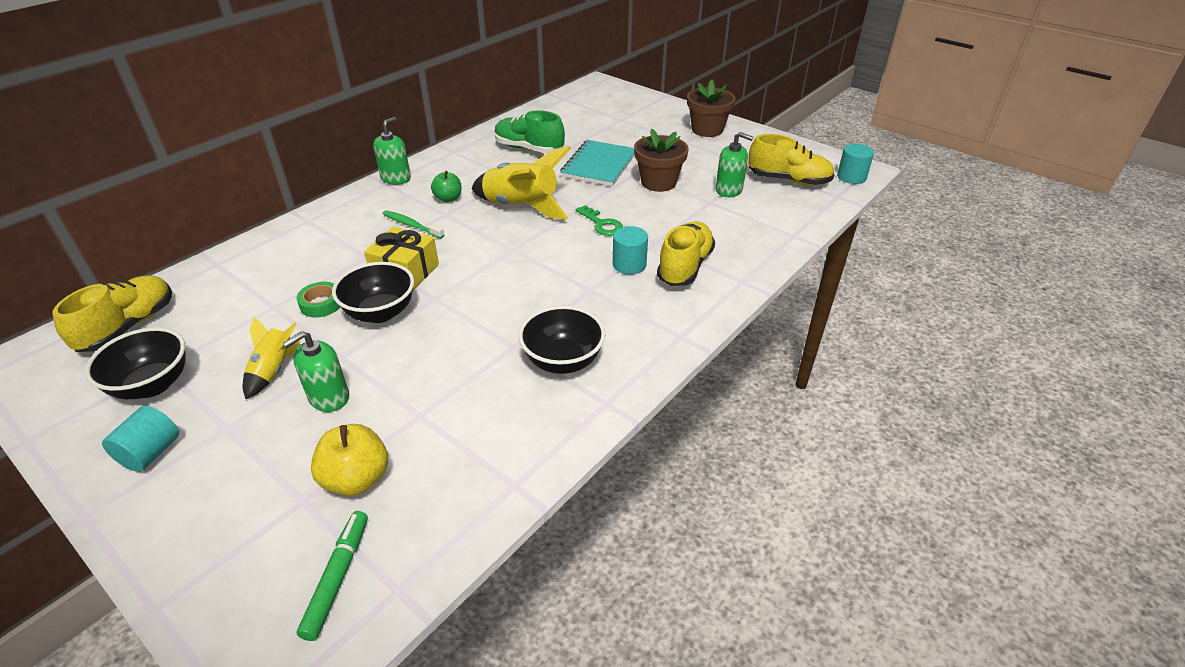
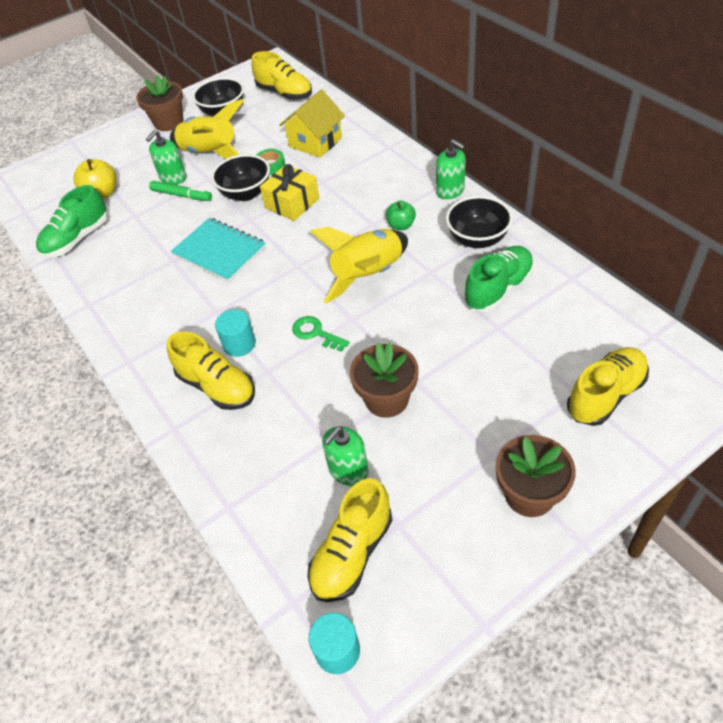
camera: 110 degrees right, 10 degrees up
(151, 453) = (169, 122): turquoise cylinder -> brown flower pot
(273, 370) = (210, 154): yellow rocket -> yellow rocket, size x1.81
(278, 275) = (315, 142): none -> yellow house
(329, 397) = (173, 178): green soap dispenser -> green soap dispenser turned 120 degrees counterclockwise
(337, 577) = (46, 192): green marker -> green marker (182, 195)
(411, 225) = (360, 204): green toothbrush -> none
(474, 469) = (77, 239): none -> green shoe
(563, 361) = (142, 286): black bowl -> black bowl (477, 239)
(599, 165) = (443, 348): turquoise notebook -> turquoise notebook (219, 251)
(601, 224) = (316, 333): green key -> green key turned 60 degrees clockwise
(620, 111) = (605, 395): none -> yellow shoe

